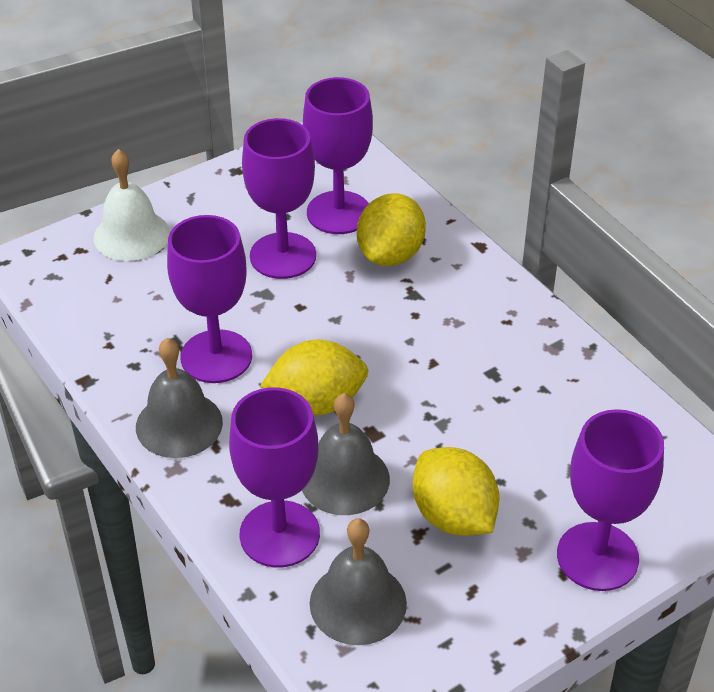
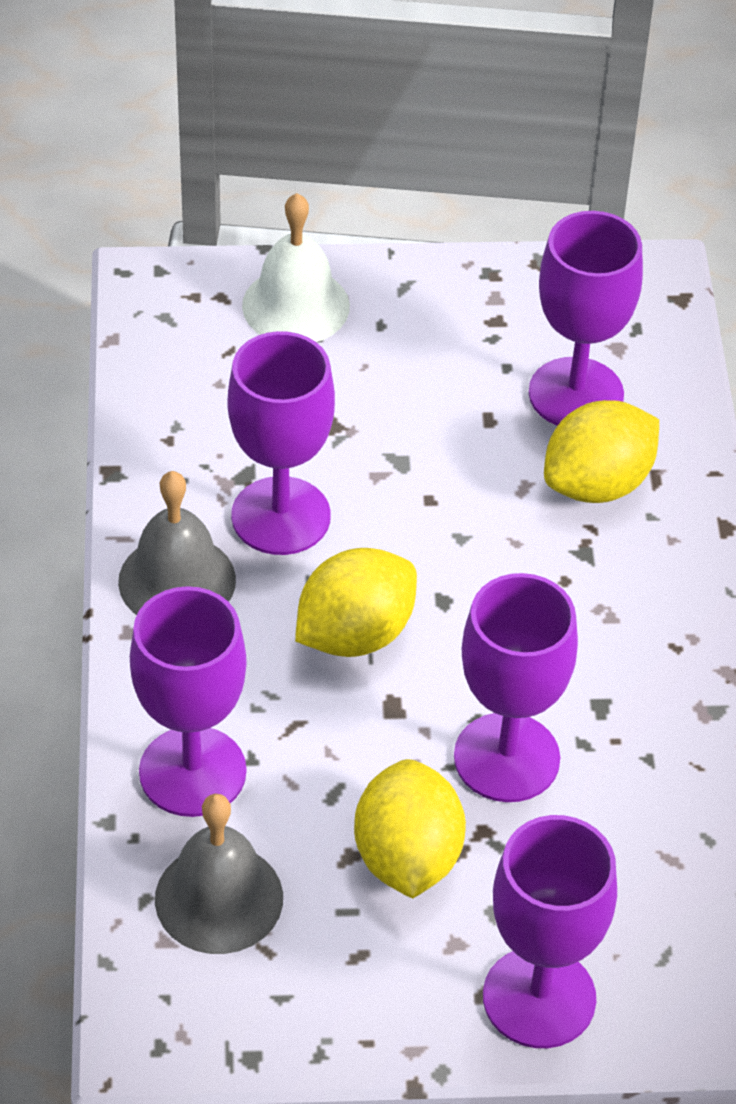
camera: 30 degrees right, 5 degrees up
(283, 256) = (459, 421): purple goblet -> purple goblet (506, 758)
(316, 402) = (355, 634): yellow lemon -> yellow lemon turned 60 degrees counterclockwise
(344, 479) = (315, 745): grey bell -> none

